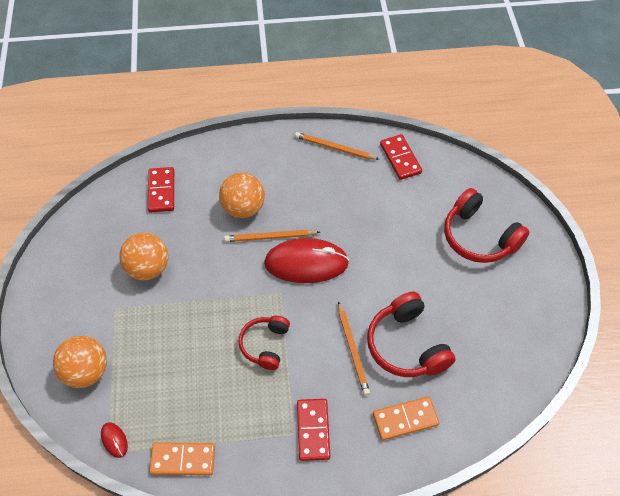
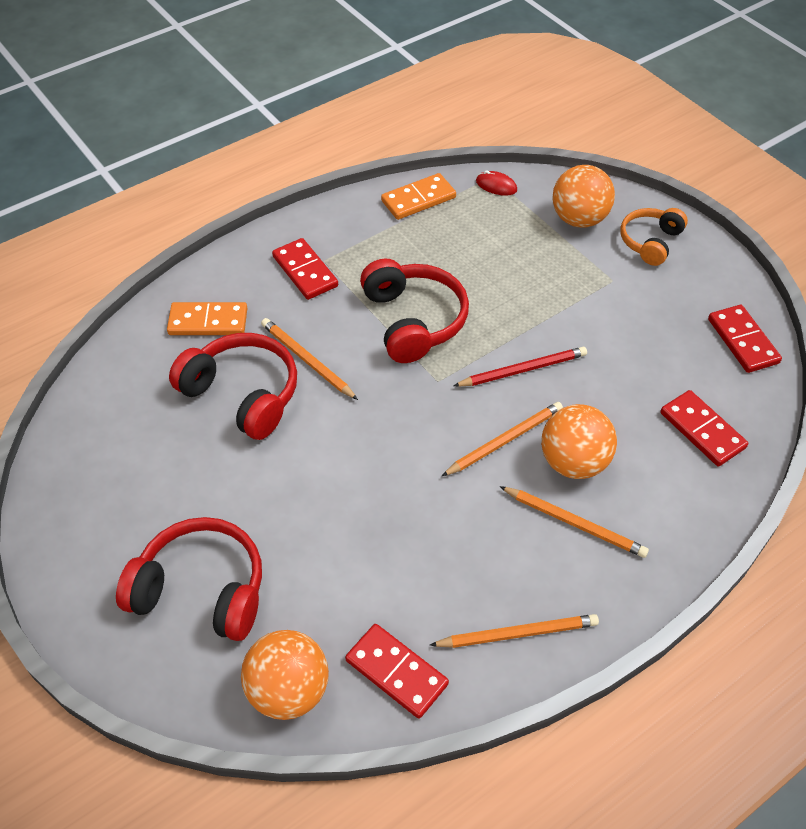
camera: 150 degrees right, 5 degrees down
(60, 325) = (650, 242): none -> orange headphones
(84, 227) = (742, 341): none -> red domino
(148, 268) = (619, 334): orange ball -> orange ball (288, 690)
(225, 274) = (523, 370): none -> red pencil
(265, 345) = (413, 320): red headphones -> red headphones, size x1.57
(269, 179) = (574, 523): none -> orange pencil
(306, 263) = (432, 430): red mouse -> none
(405, 419) = (208, 321): orange domino -> orange domino turned 45 degrees clockwise

